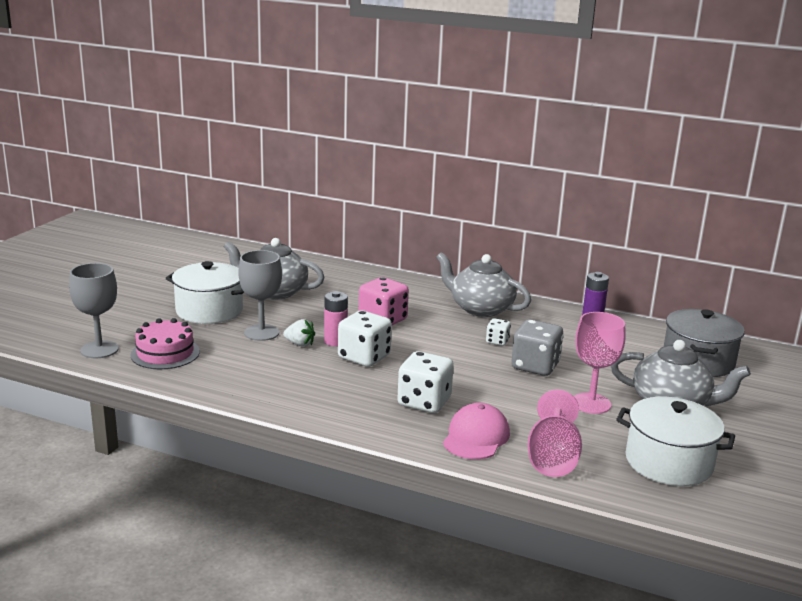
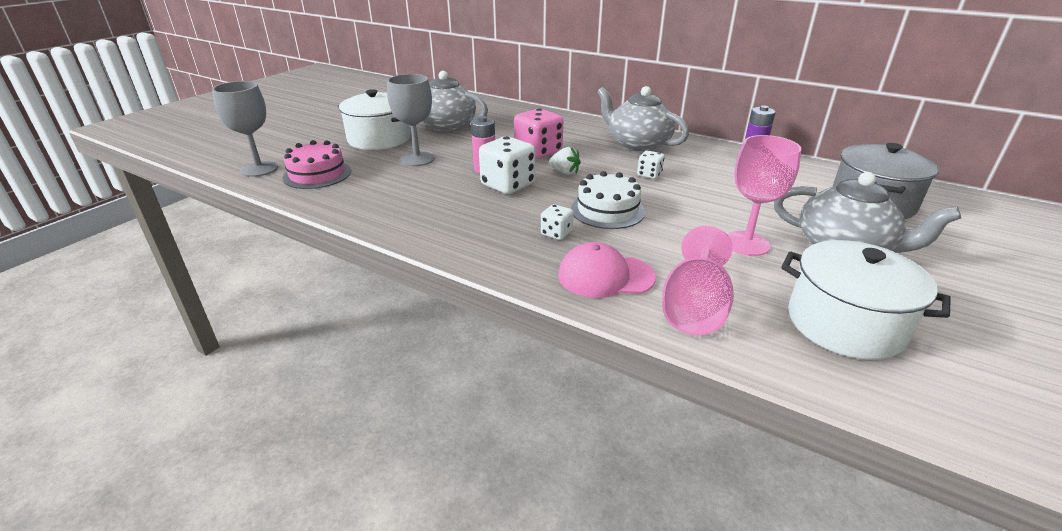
camera: 10 degrees right, 10 degrees up
(300, 344) = (449, 170): white strawberry -> white strawberry (564, 172)
(424, 402) = (556, 233): white dice -> white dice, size x0.52
(465, 378) = (607, 210): none -> white cake
(476, 437) = (605, 276): pink cap -> pink cap turned 120 degrees counterclockwise
(535, 366) = (686, 201): grey dice -> none

